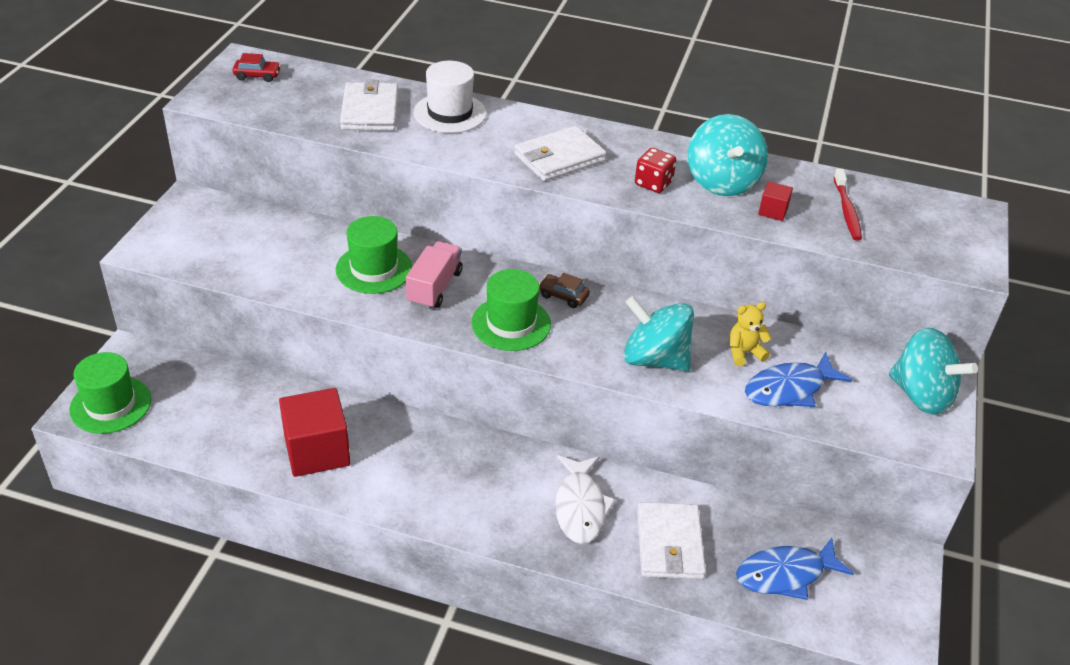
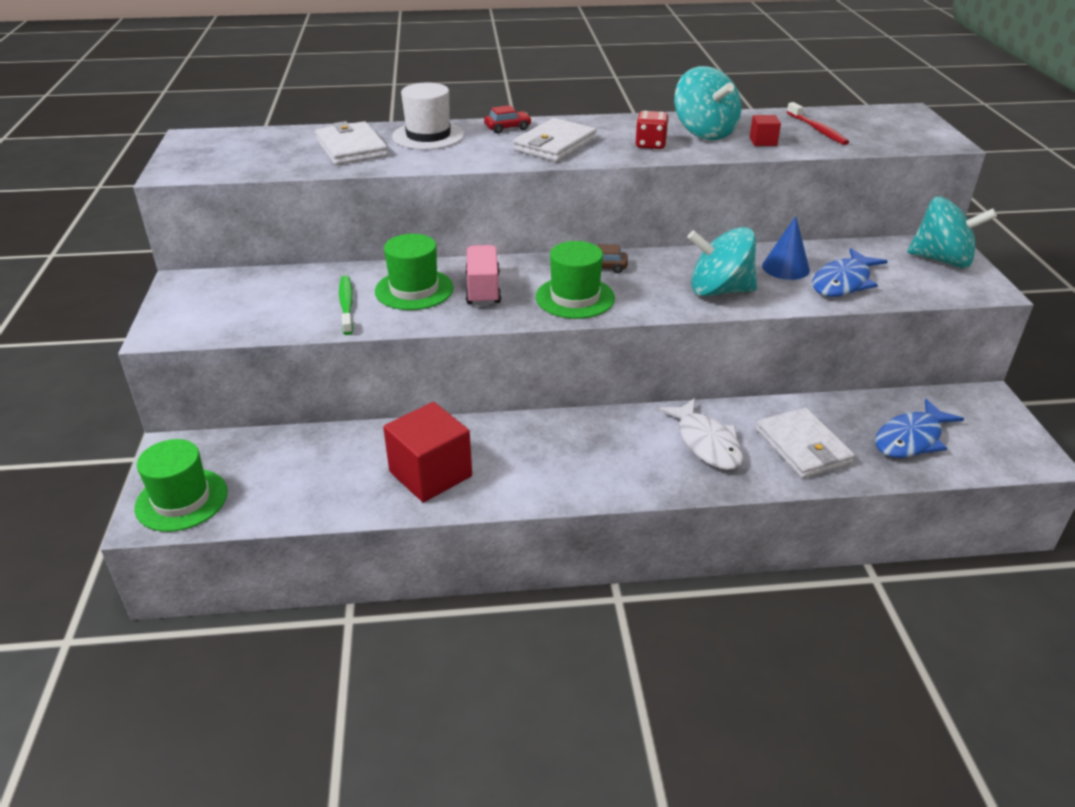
camera: 20 degrees left, 5 degrees down
(257, 75) = (216, 145): red car -> red car (507, 128)
(306, 268) = (346, 305): none -> green toothbrush
(744, 353) = (785, 268): yellow teddy bear -> blue cone

